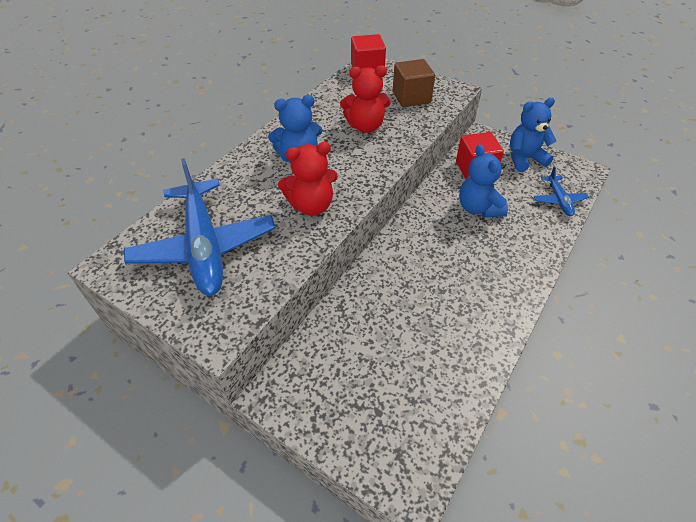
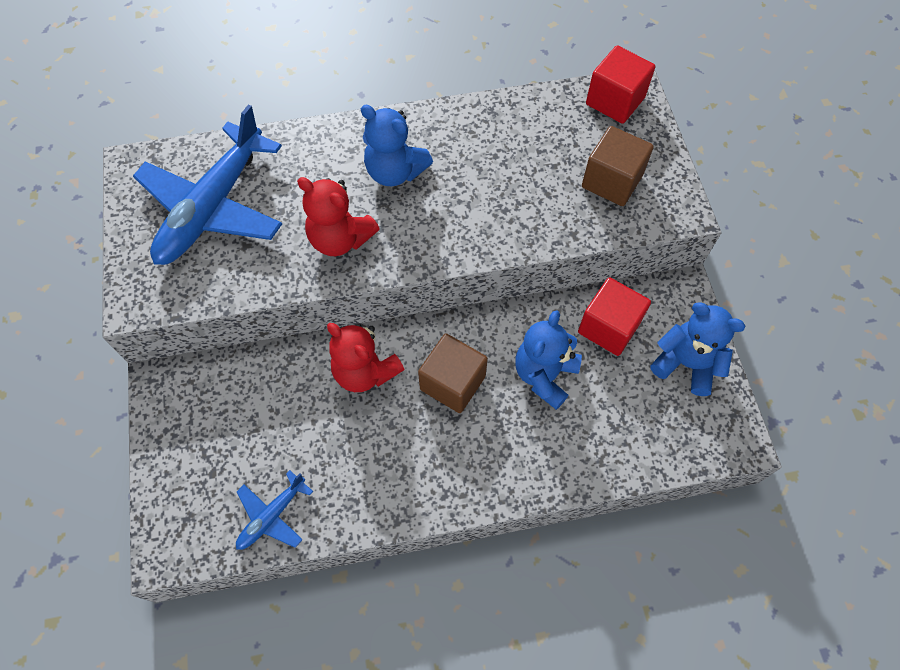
camera: 45 degrees right, 15 degrees up
(365, 126) = (508, 183): red teddy bear -> red teddy bear (365, 371)
(443, 245) = (452, 383): none -> brown cube
(558, 200) = (647, 446): blue plane -> blue plane (272, 516)

